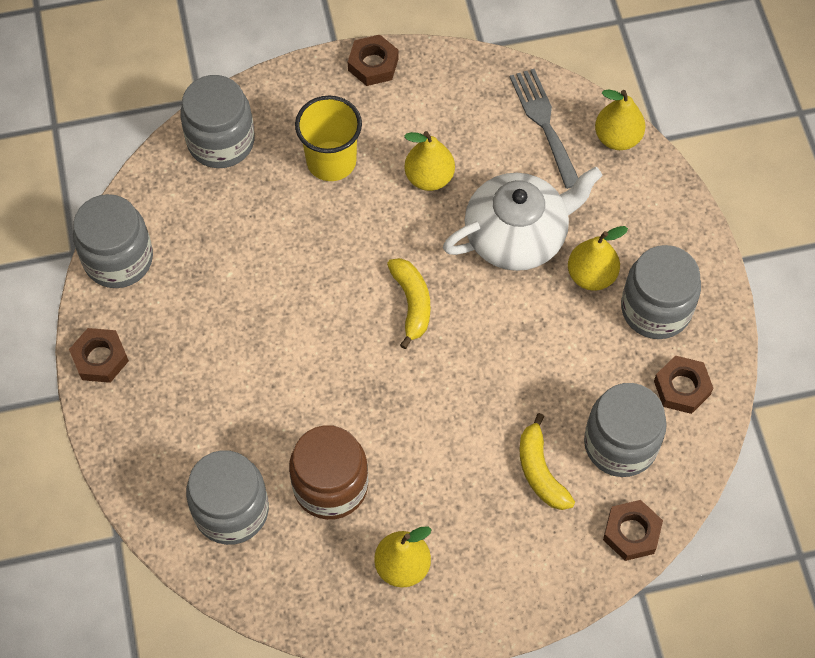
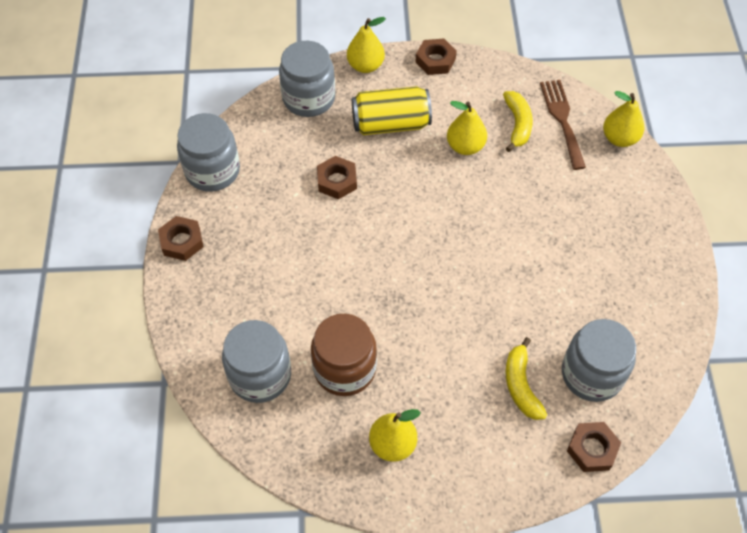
camera: 10 degrees right, 5 degrees down
(331, 161) = (391, 124): yellow cup -> yellow can
(412, 303) = (436, 237): yellow banana -> yellow banana (517, 124)
(517, 235) = (529, 198): white teapot -> none
(544, 123) = (562, 120): grey fork -> brown fork
(591, 275) = (585, 238): yellow pear -> yellow pear (365, 65)
(656, 309) = (635, 271): grey jar -> none
(682, 387) = (649, 337): brown nut -> brown nut (337, 181)

